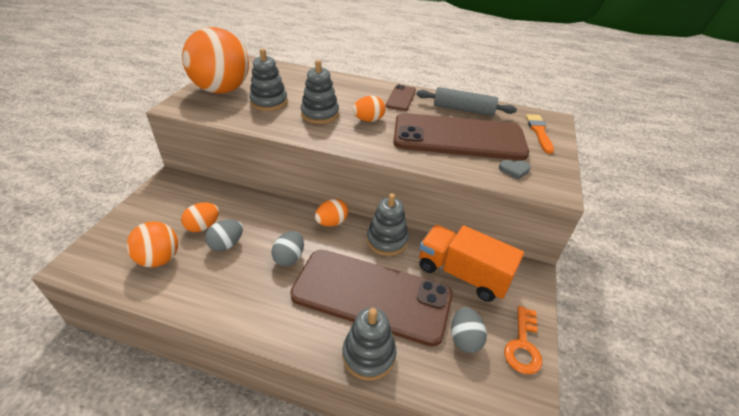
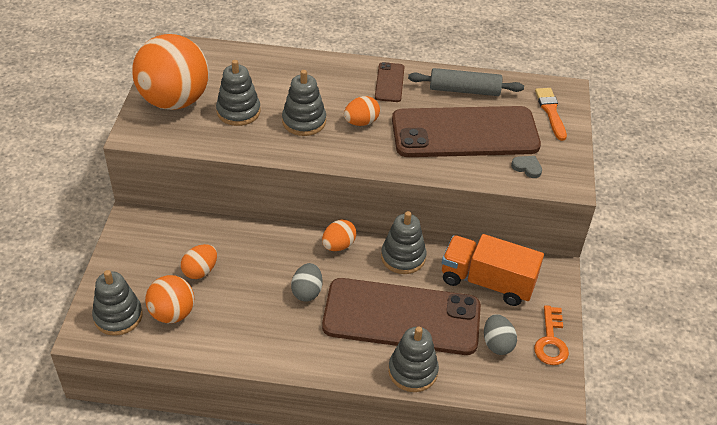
camera: 10 degrees left, 5 degrees up
(111, 254) = (118, 316): none -> grey stacking toy
(226, 244) = (235, 287): grey egg -> none
(514, 170) = (527, 168): grey heart -> grey heart turned 135 degrees counterclockwise

